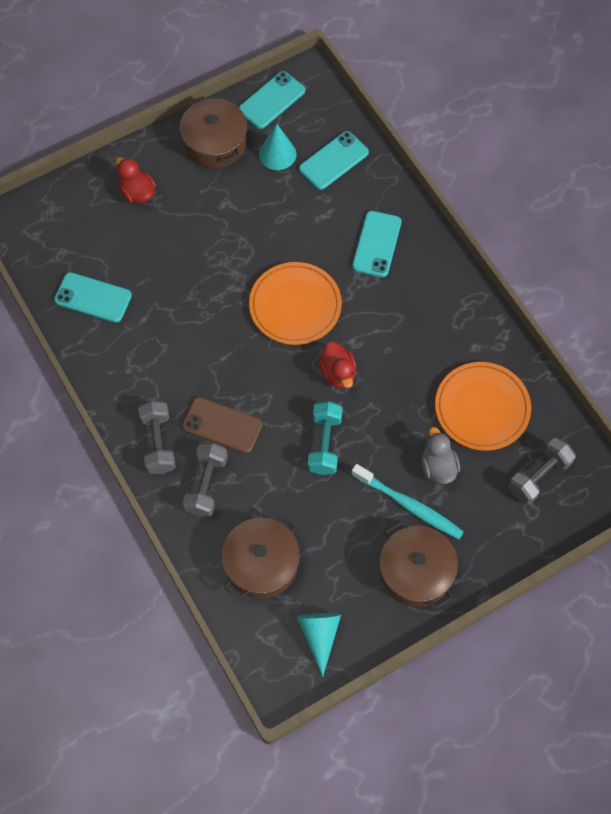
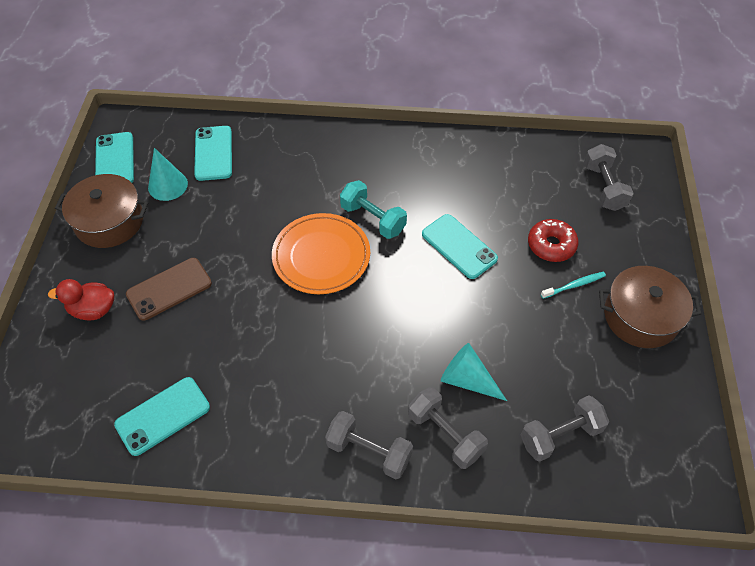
camera: 55 degrees left, 10 degrees down
(222, 425) = (393, 383): brown phone -> brown phone (169, 289)
(261, 564) = (560, 435): brown pot -> grey dumbbell
(319, 635) = (663, 429): turquoise cone -> turquoise cone (467, 380)
(325, 444) = (472, 312): turquoise dumbbell -> turquoise dumbbell (373, 219)
(338, 373) = (411, 263): red duck -> none
(377, 244) = (315, 169): turquoise phone -> turquoise phone (459, 246)
(409, 506) = (574, 285): turquoise toothbrush -> turquoise toothbrush, size x0.56
(438, 467) = (551, 245): grey duck -> red donut
(482, 408) = (518, 188): orange plate -> none

